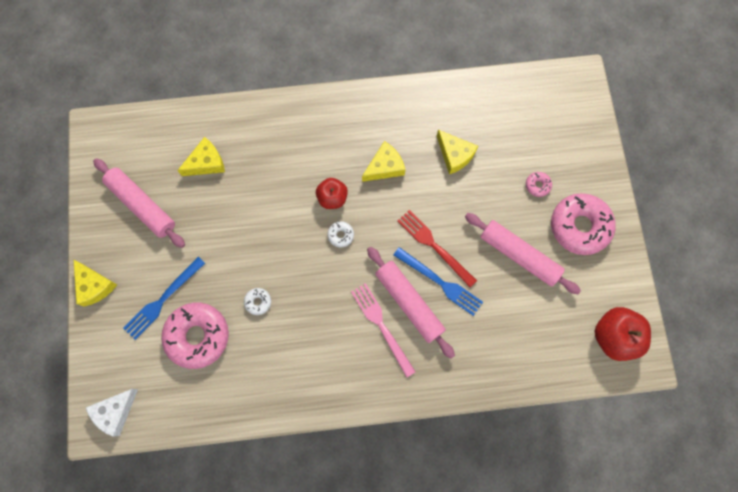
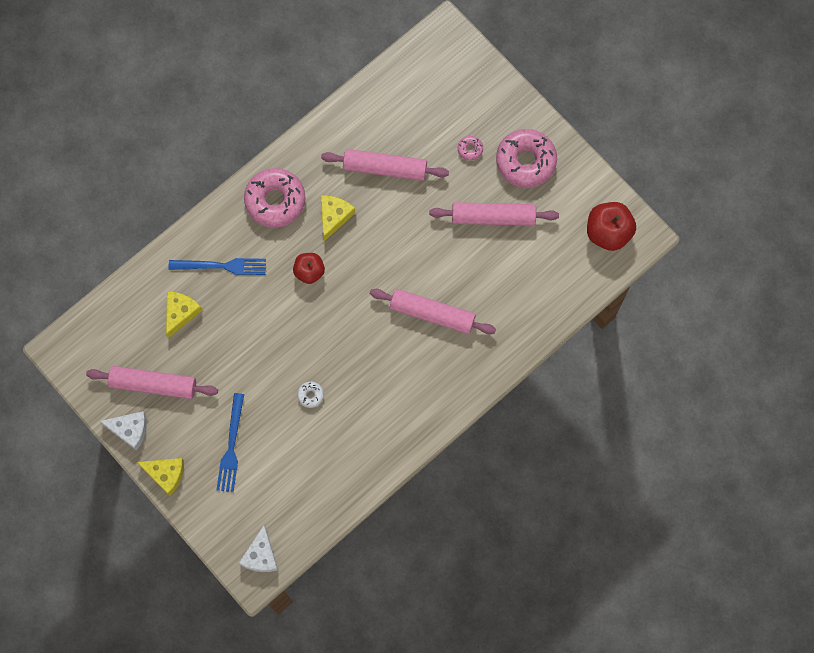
camera: 35 degrees left, 0 degrees up
(96, 229) = (130, 430): none -> white cheese
(198, 336) = (282, 454): pink donut -> pink donut (275, 201)
(340, 235) = (338, 297): white donut -> none
(381, 326) = (423, 346): pink fork -> none
(434, 246) = (420, 255): red fork -> none
(440, 282) = (445, 281): blue fork -> blue fork (221, 266)
(454, 155) = (385, 168): yellow cheese -> pink rolling pin

